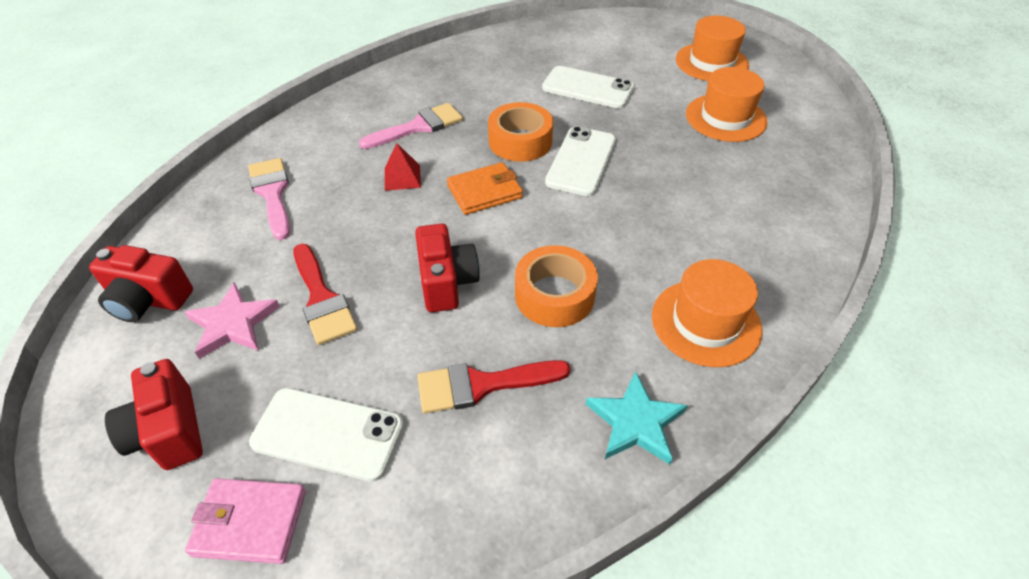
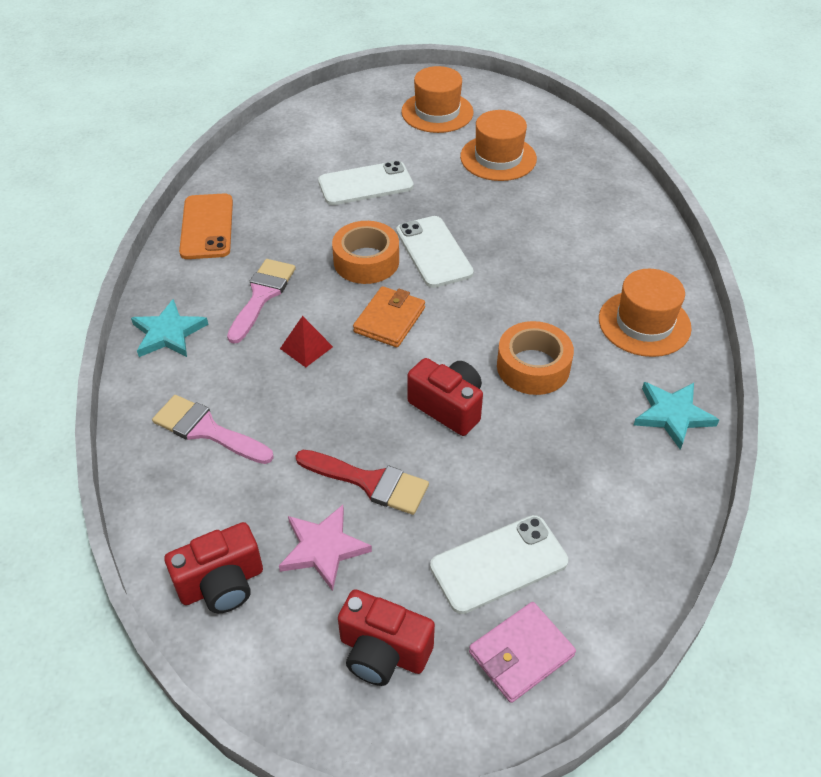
camera: 40 degrees left, 0 degrees up
(331, 119) = (168, 333): none -> turquoise star
(440, 65) = (207, 227): none -> orange phone
(482, 385) = (558, 459): red brush -> none

